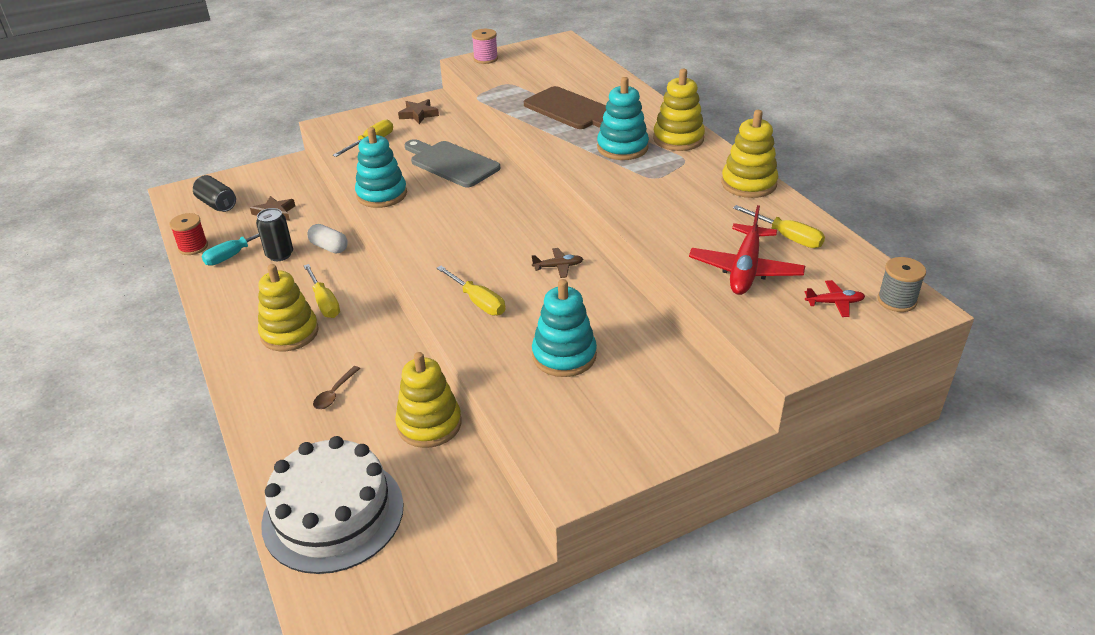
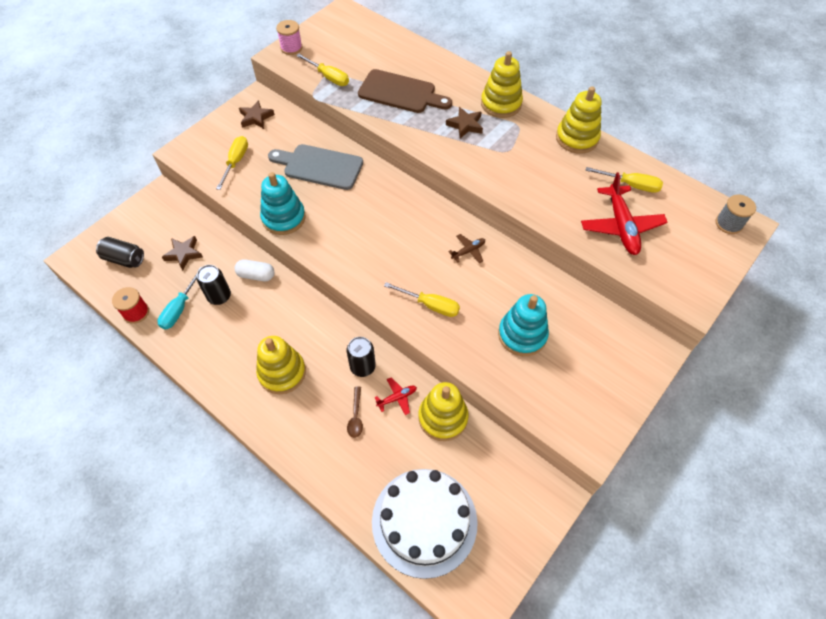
camera: 25 degrees left, 20 degrees up
(324, 302) = (290, 332): yellow screwdriver -> yellow screwdriver (328, 77)
(376, 352) = (362, 367): none -> black can
(622, 148) = (465, 125): turquoise stacking toy -> brown star
(834, 303) = (693, 239): red plane -> red plane (397, 398)

